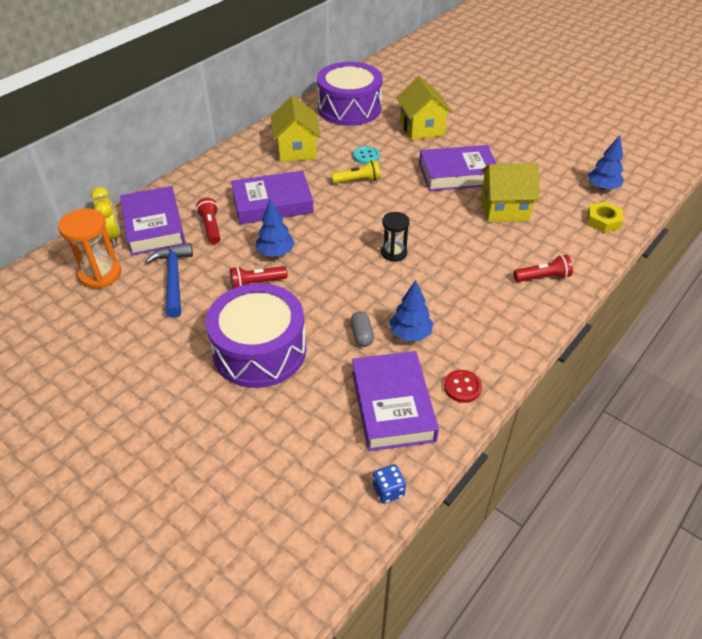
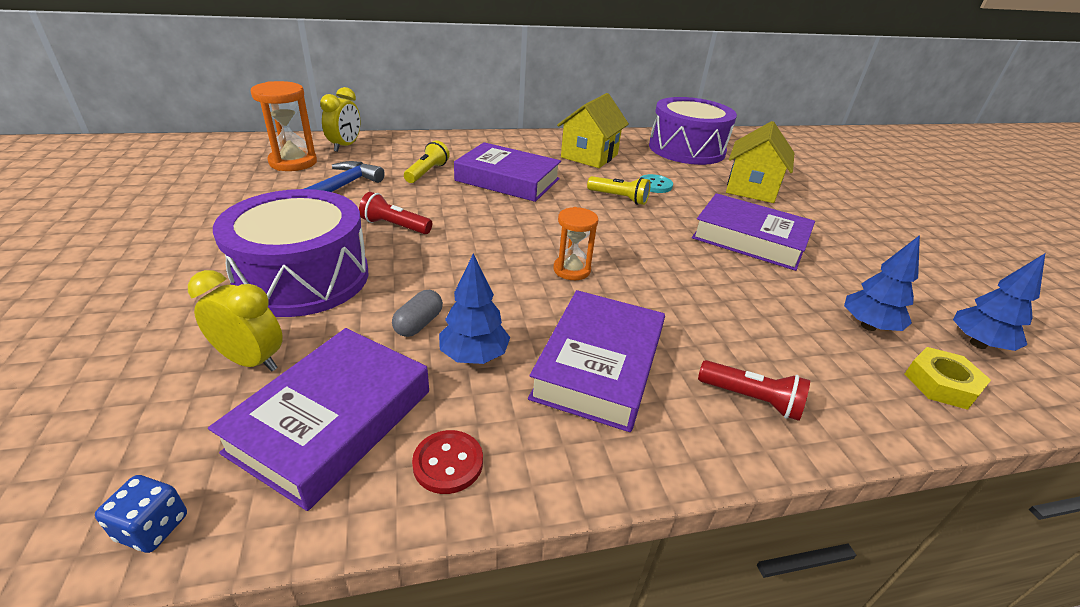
camera: 35 degrees right, 10 degrees down
(154, 226) = (385, 153): purple book -> purple book (598, 366)
(211, 227) = (427, 172): red flashlight -> yellow flashlight
(276, 253) = (451, 213): blue tree -> blue tree (868, 326)
(311, 408) = (251, 361): none -> yellow clock
(394, 253) = (571, 270): black hourglass -> orange hourglass
(504, 209) = (777, 296): yellow house -> none

